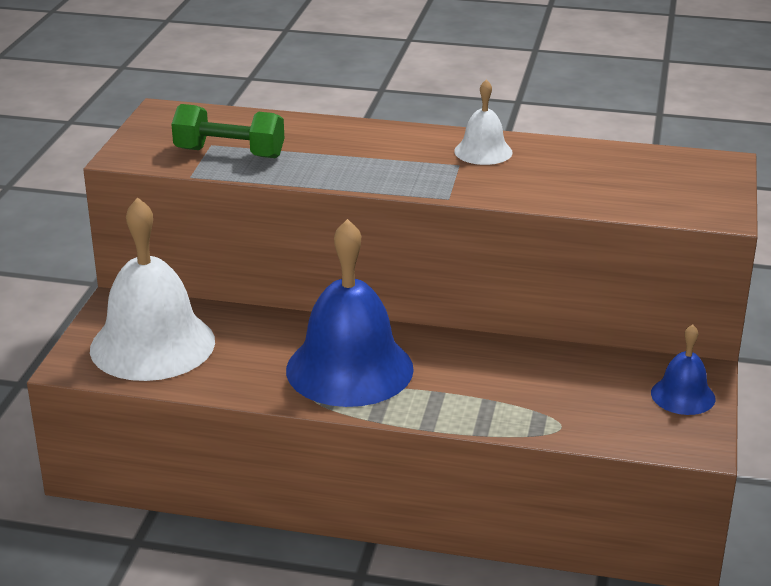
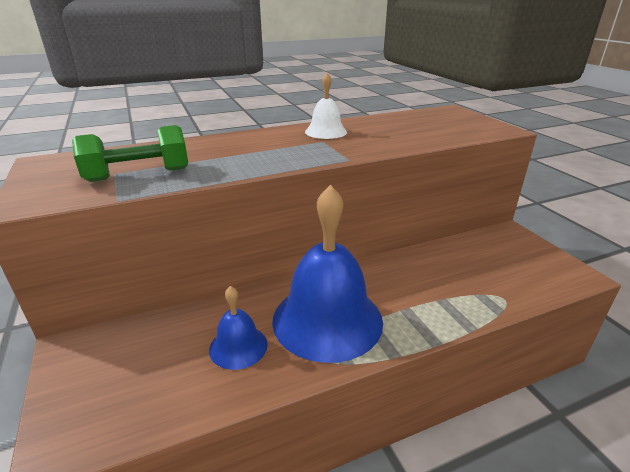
camera: 35 degrees left, 0 degrees up
(152, 345) = (137, 376): white bell -> none
(683, 395) = (525, 248): blue bell -> blue bell (238, 346)

